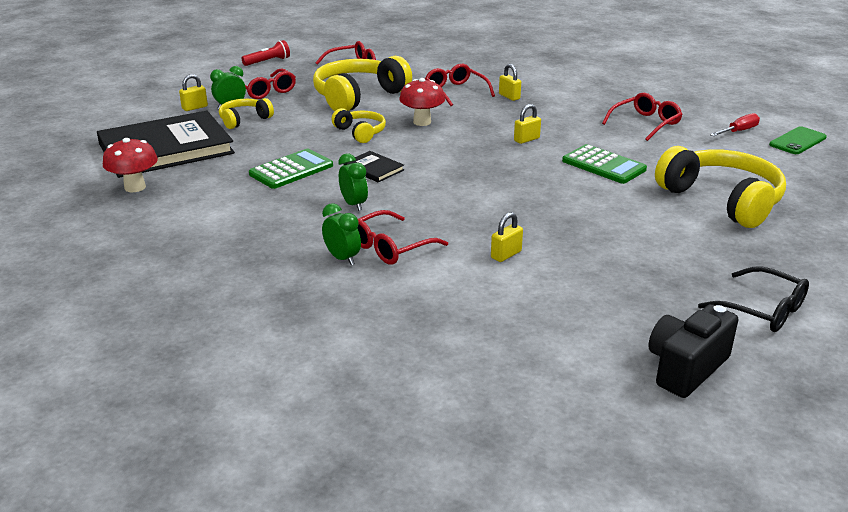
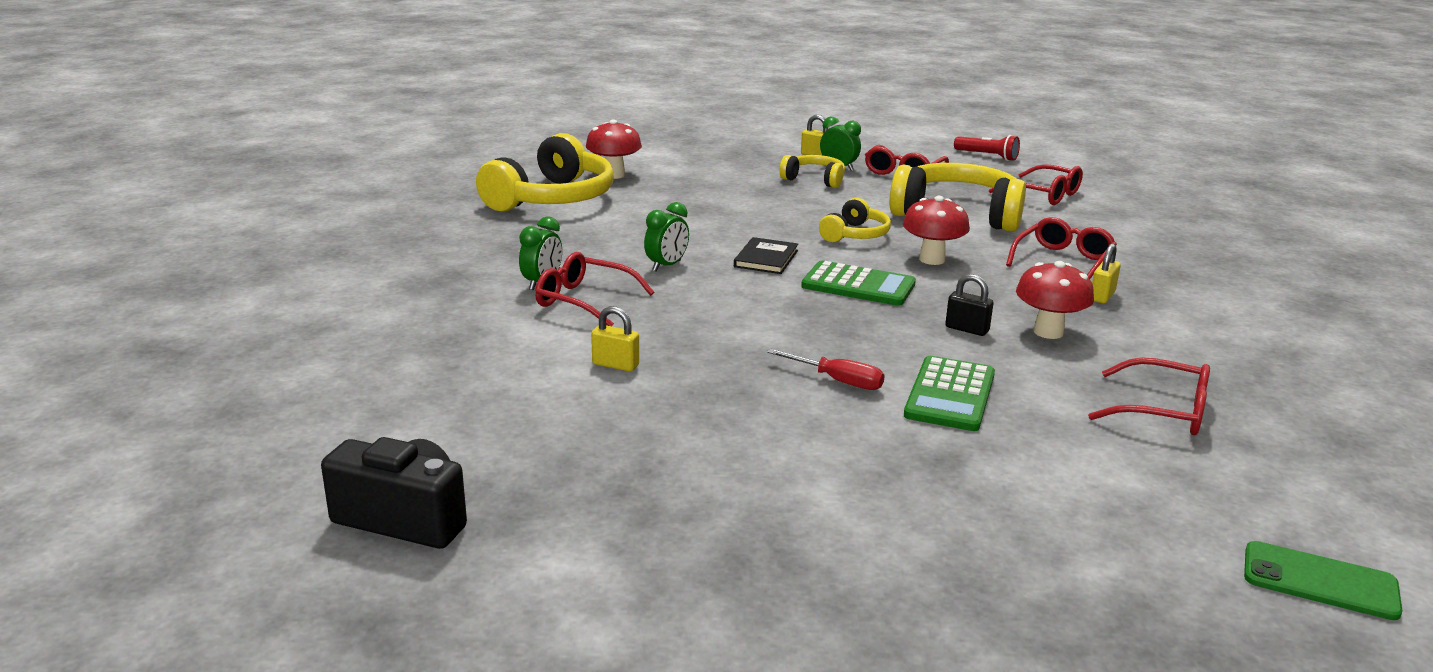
camera: 65 degrees right, 5 degrees down
(166, 149) = (706, 167): black book -> none
(291, 170) = (718, 223): green calculator -> green calculator (858, 285)
(526, 139) = (967, 329): yellow padlock -> black padlock
(544, 121) = (1048, 332): none -> red mushroom
(722, 200) = (938, 510): yellow headphones -> yellow headphones (552, 198)
(738, 131) = (1267, 506): red screwdriver -> red screwdriver (838, 381)
(762, 310) = (591, 573): black glasses -> none

